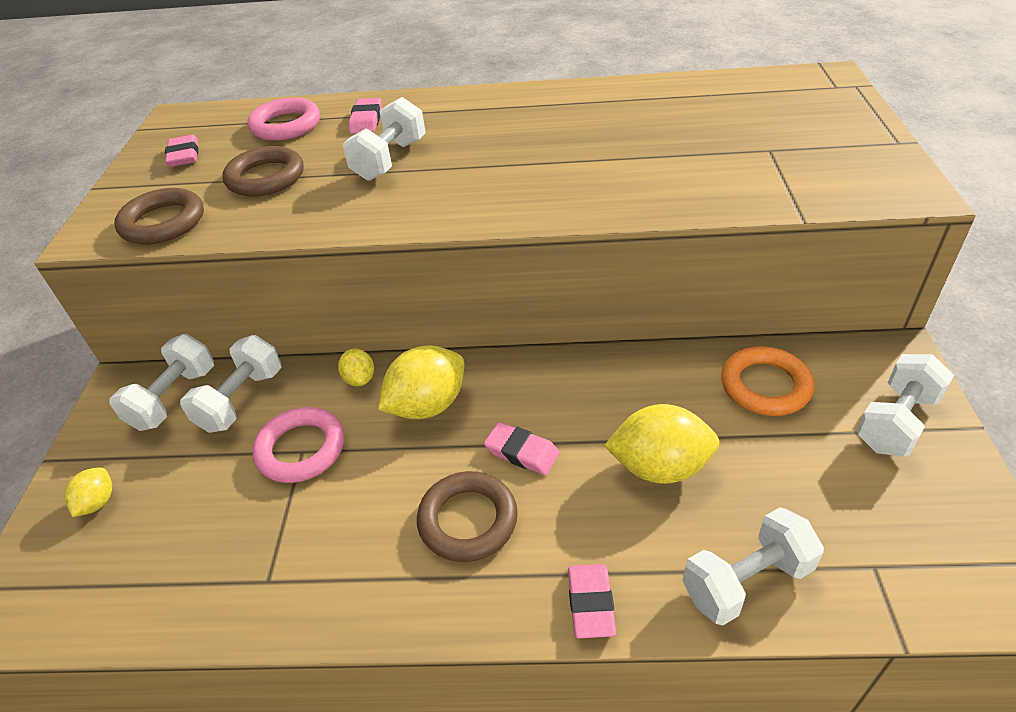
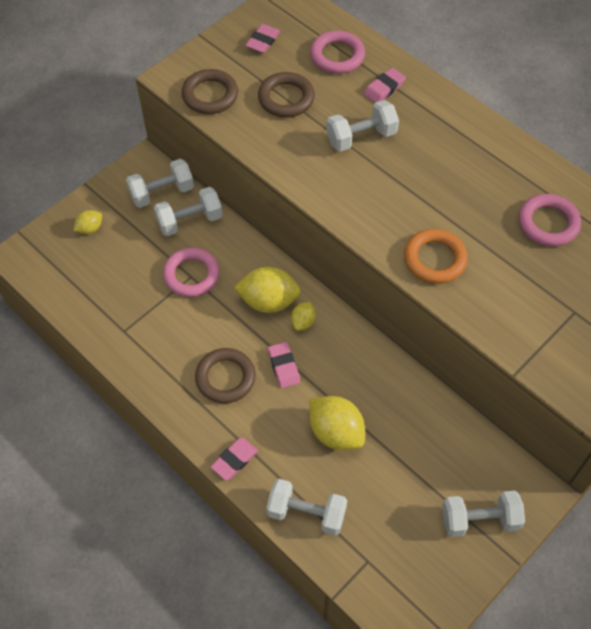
camera: 40 degrees right, 15 degrees up
(359, 379) = (253, 256): yellow lemon -> yellow lemon (303, 322)
(650, 115) = (548, 223): none -> pink ring
(765, 386) = (442, 442): orange ring -> orange ring (434, 259)

